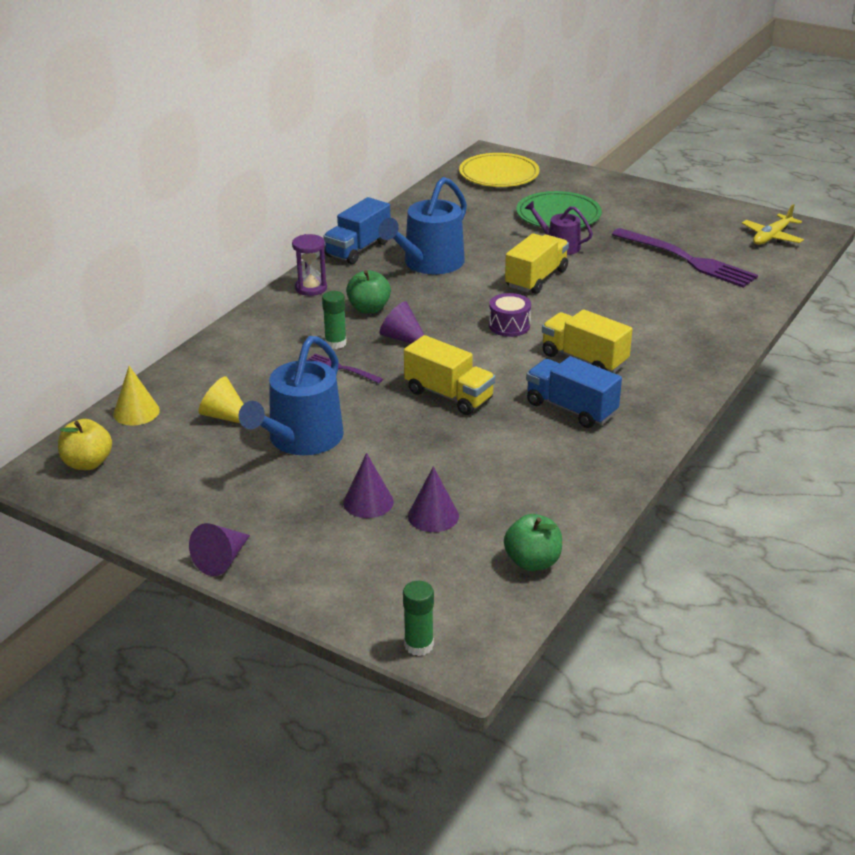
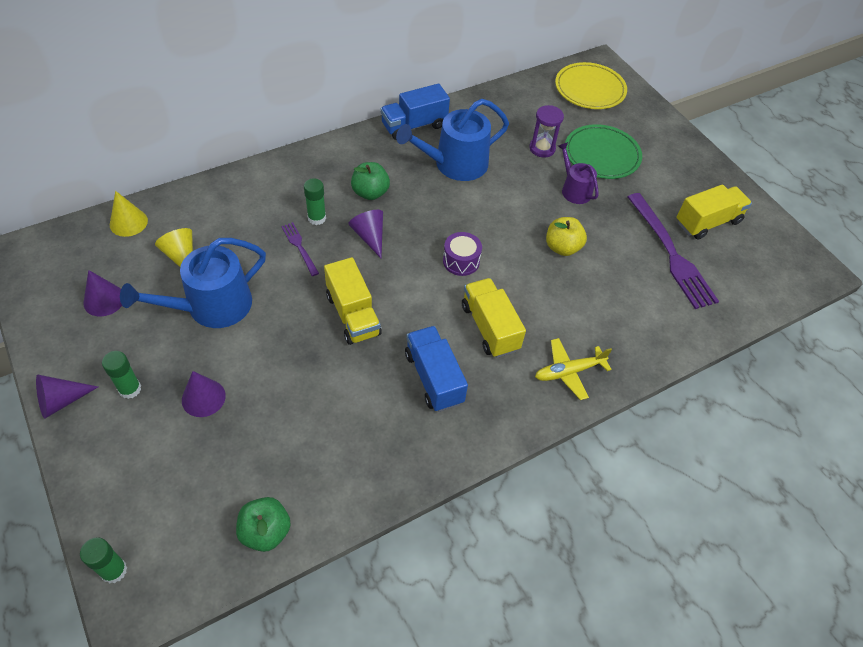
camera: 25 degrees right, 20 degrees up
(87, 463) = (58, 257): yellow apple -> yellow apple (562, 247)
(285, 524) = (130, 389): none -> green glue stick
(311, 288) = (346, 152): purple hourglass -> purple hourglass (542, 148)
(433, 516) = (236, 438): purple cone -> purple cone (104, 300)
(536, 279) = (525, 218): yellow truck -> yellow truck (707, 222)
(772, 237) = (771, 260): yellow plane -> yellow plane (569, 372)

